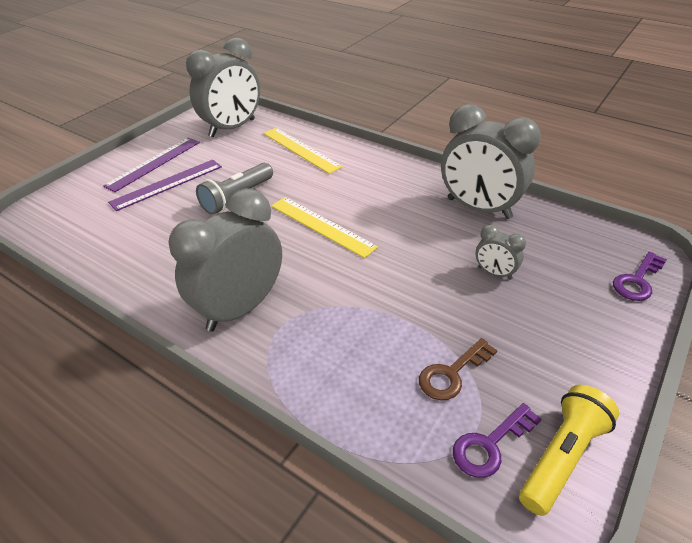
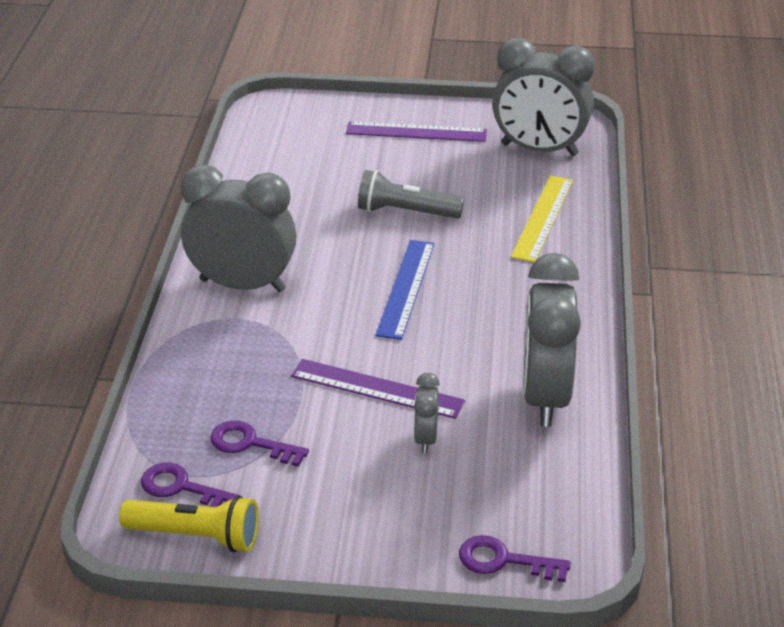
camera: 60 degrees right, 5 degrees down
(167, 184) = (388, 158): purple ruler -> purple ruler (377, 388)
(321, 226) = (405, 288): yellow ruler -> blue ruler
(452, 374) = (250, 444): brown key -> purple key

